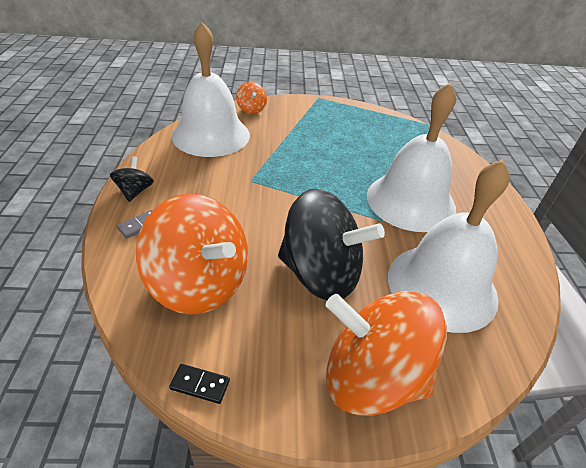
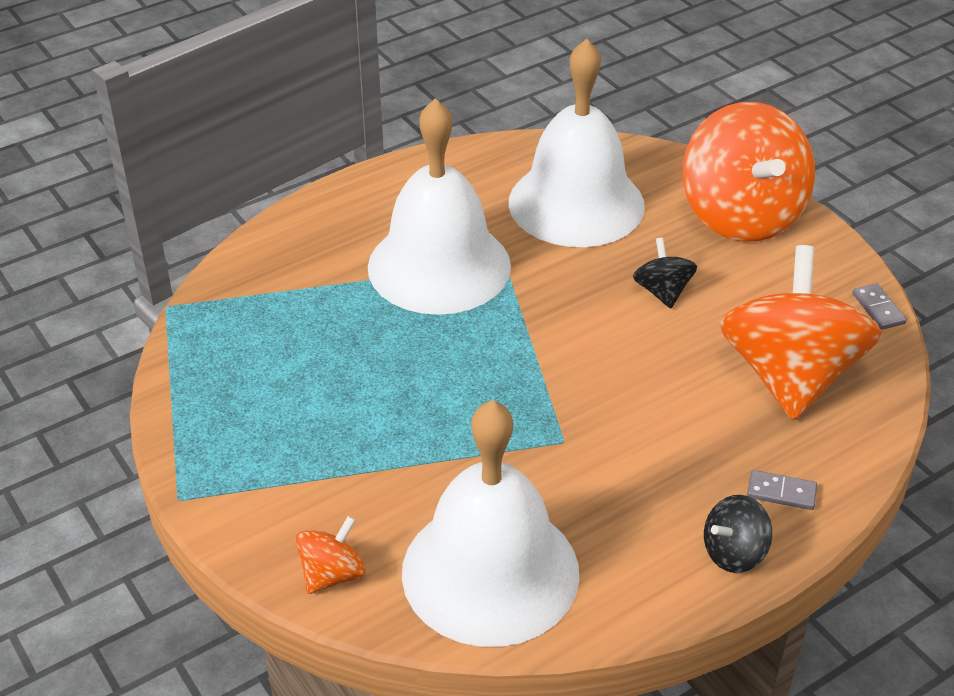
camera: 120 degrees left, 0 degrees up
(200, 384) = (878, 309): black domino -> grey domino
(321, 274) = (662, 292): black spinning top -> black spinning top, size x0.44

